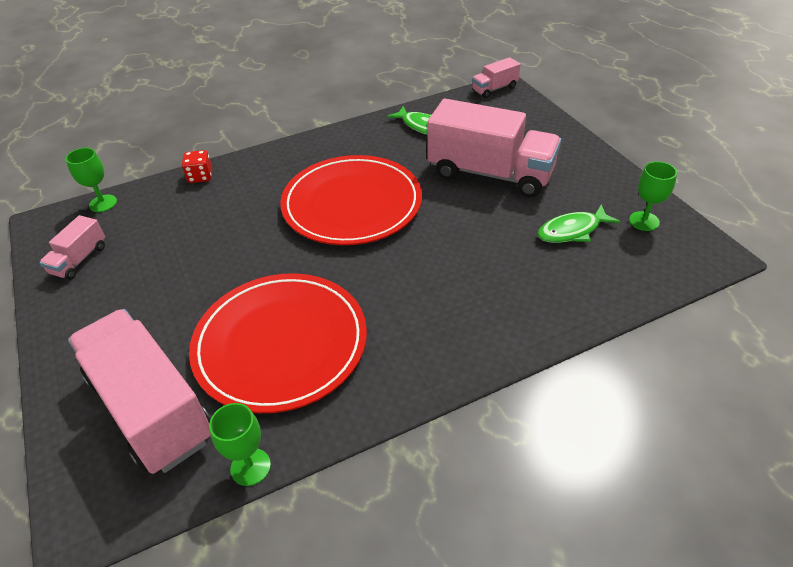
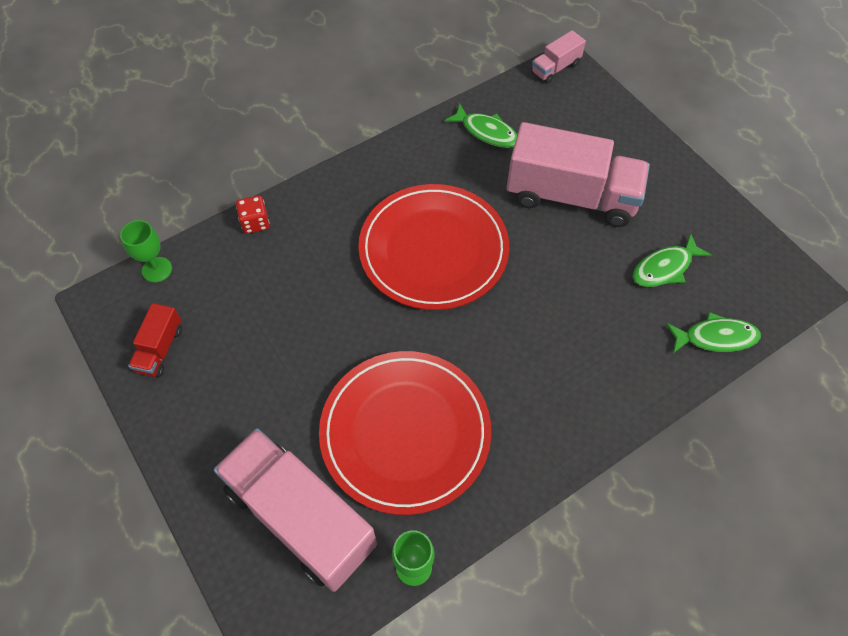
camera: 10 degrees left, 15 degrees up
(79, 260) = (160, 349): pink truck -> red truck
(617, 289) = (715, 337): none -> green fish
(644, 221) = (733, 250): green goblet -> none

